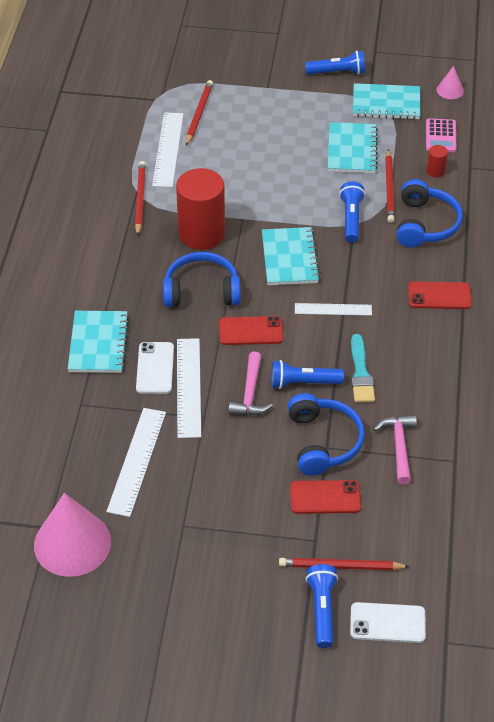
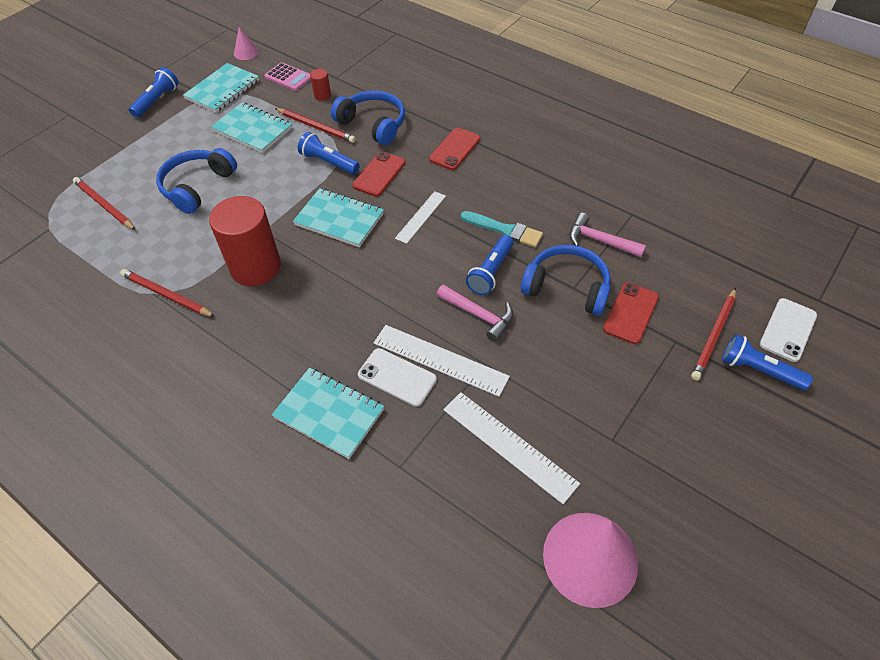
camera: 60 degrees left, 5 degrees up
(168, 149) = (124, 246): white ruler -> none
(201, 291) = (327, 298): blue headphones -> blue headphones (197, 187)
(251, 331) = (404, 282): red phone -> red phone (379, 174)

